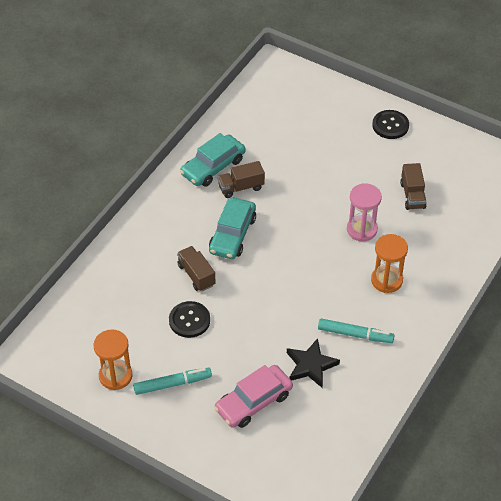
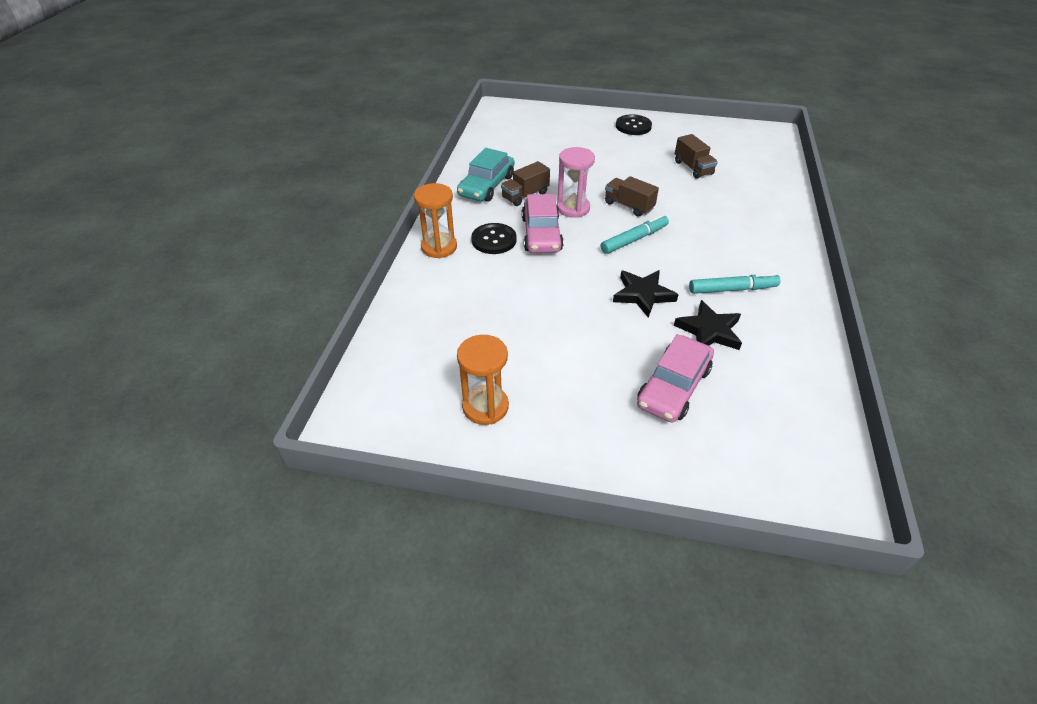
camera: 20 degrees left, 5 degrees down
(172, 384) = (562, 395): turquoise marker -> turquoise marker (633, 239)
(189, 320) = (543, 322): black button -> black button (494, 240)
(196, 275) = (524, 278): brown truck -> brown truck (628, 206)
(232, 234) = (541, 234): turquoise car -> pink car
(280, 318) = (643, 295): none -> black star
(362, 229) = (667, 202): pink hourglass -> pink hourglass (573, 208)
(386, 280) = (724, 236): orange hourglass -> orange hourglass (439, 247)

